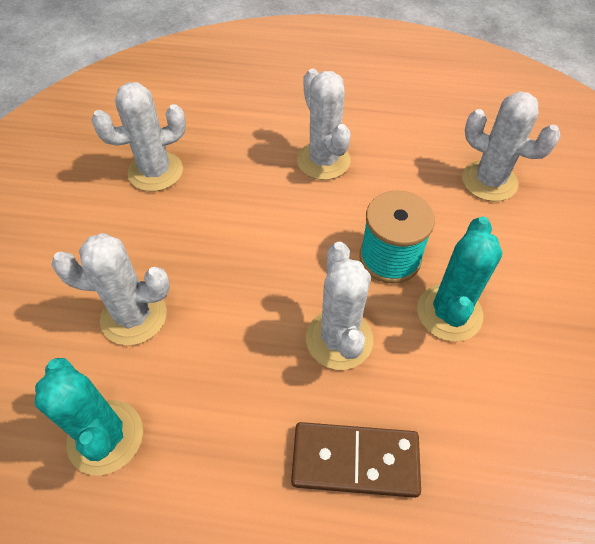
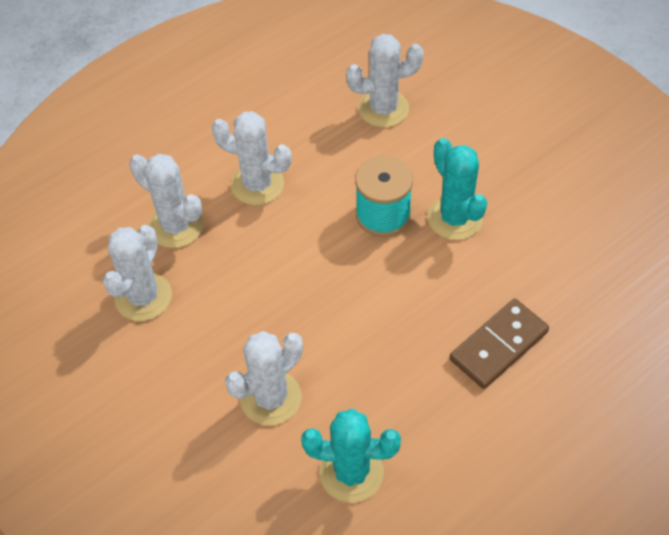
camera: 45 degrees left, 0 degrees up
(339, 339) = (413, 291): white cactus -> white cactus (176, 226)

